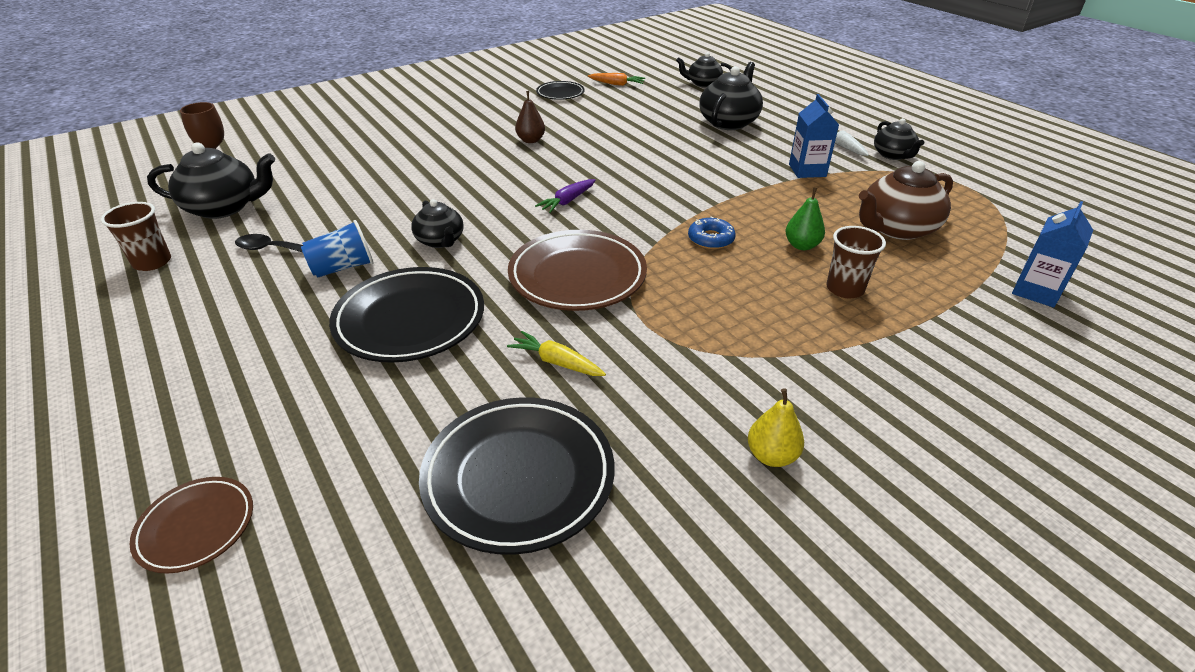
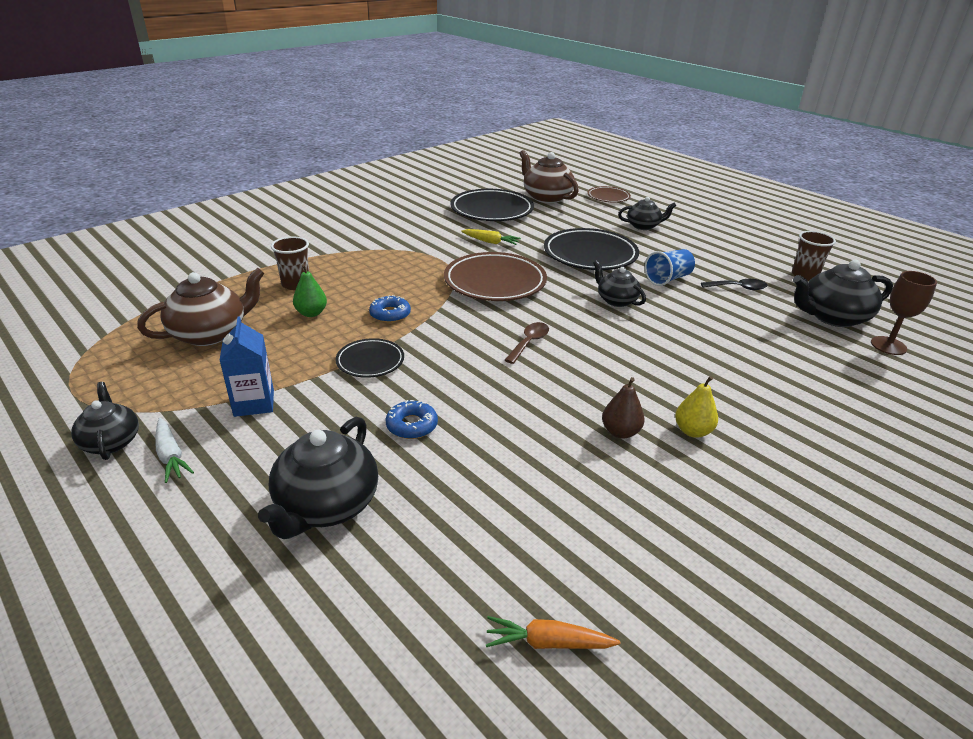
camera: 170 degrees right, 5 degrees down
(355, 538) = (546, 197): none -> brown teapot
(560, 93) = (649, 580): black plate -> black plate (370, 361)
(567, 201) = (529, 342): purple carrot -> brown spoon
(680, 152) = (412, 425): none -> blue donut
(703, 84) = (346, 671): black teapot -> black teapot (643, 226)
(771, 456) = (378, 219): yellow pear -> yellow pear (692, 431)
(1036, 291) = (147, 290): blue carton -> none

